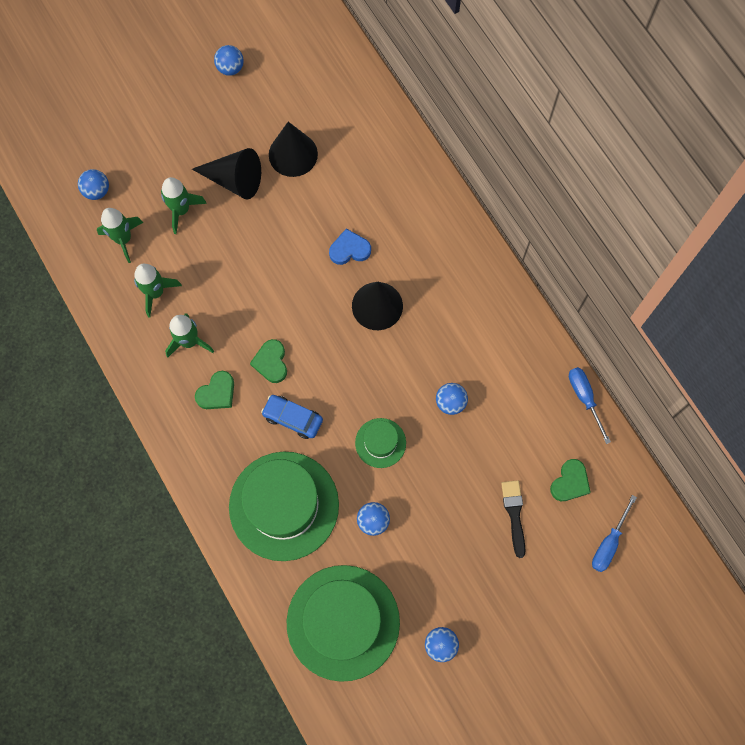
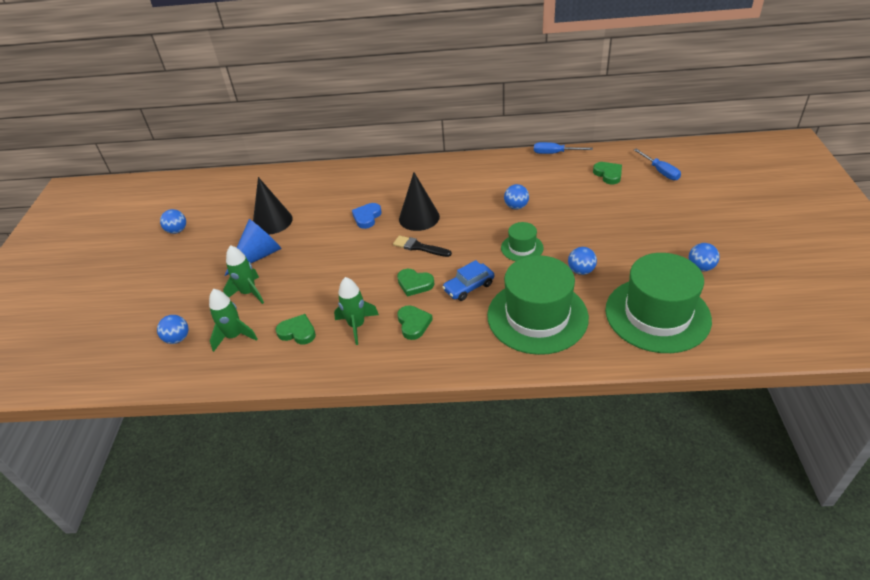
camera: 55 degrees left, 30 degrees down
(155, 292) = (297, 332): green rocket -> green heart
(234, 180) = (258, 256): black cone -> blue cone
(514, 514) = (616, 203): black brush -> black brush (419, 247)

